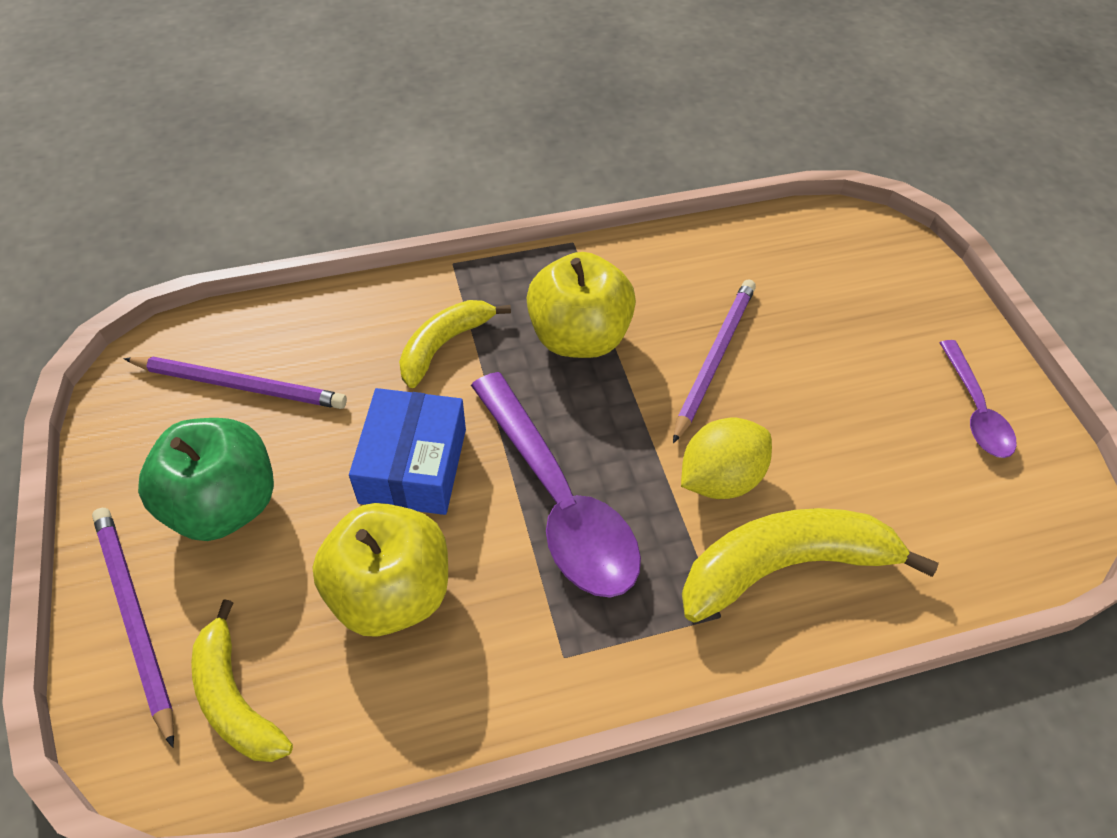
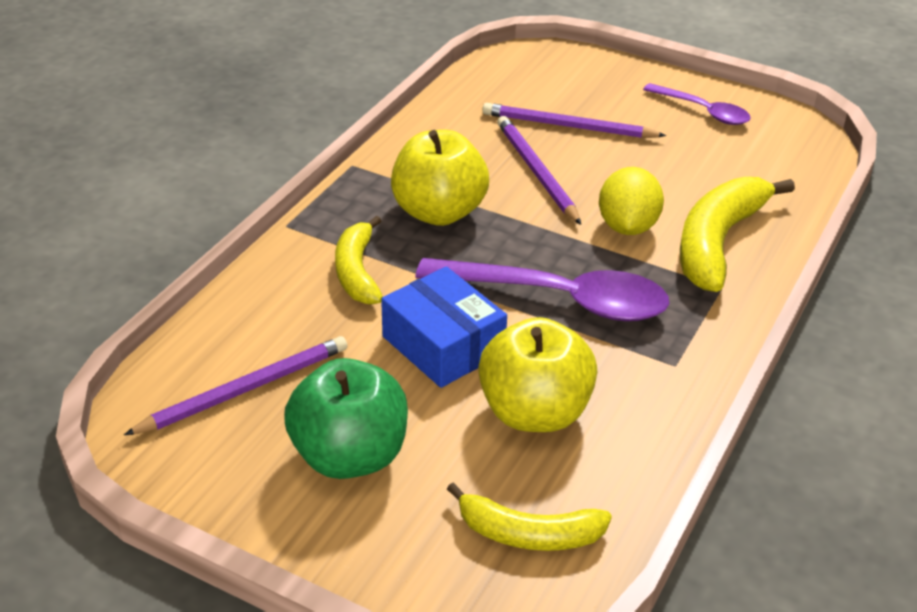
camera: 45 degrees left, 15 degrees down
(134, 618) = (393, 555): purple pencil -> purple pencil (568, 126)

